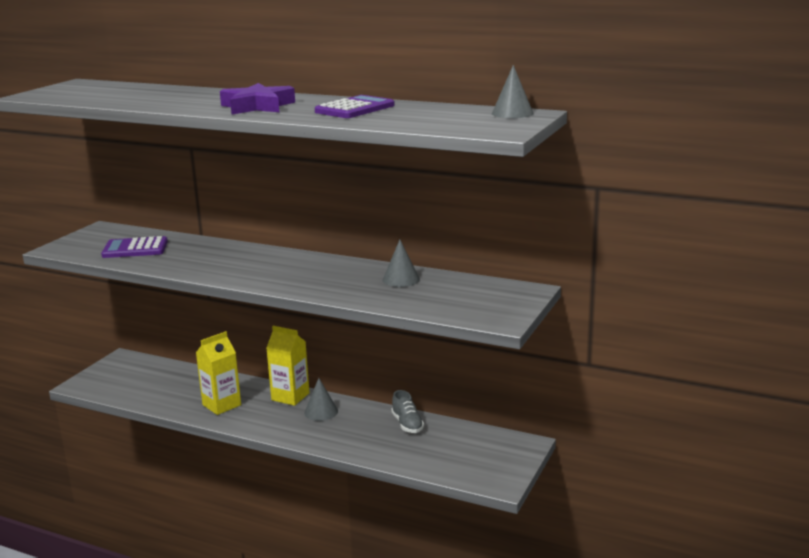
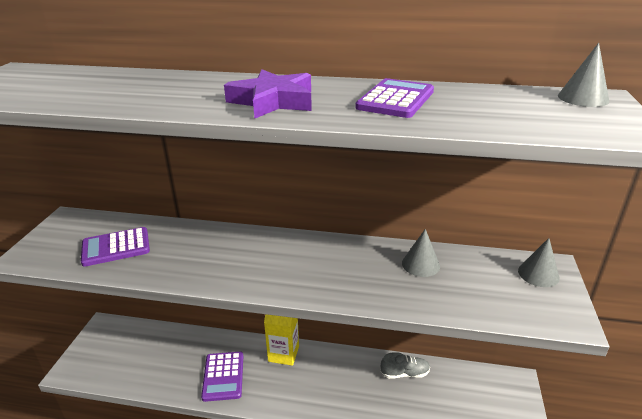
camera: 15 degrees left, 10 degrees up
(221, 405) = (223, 376): yellow carton -> purple calculator
(321, 412) = (320, 370): grey cone -> grey cone (538, 274)
(407, 424) = (404, 373): grey shoe -> grey shoe turned 60 degrees counterclockwise

